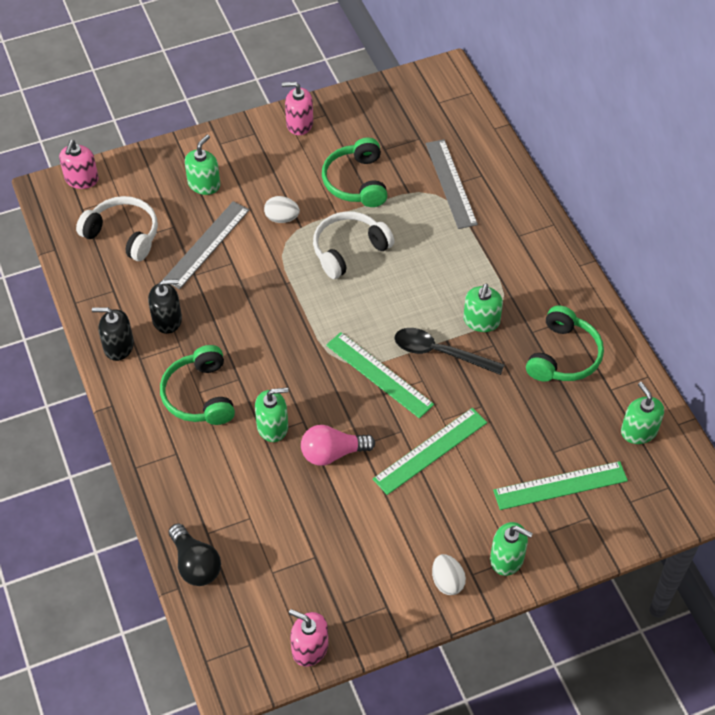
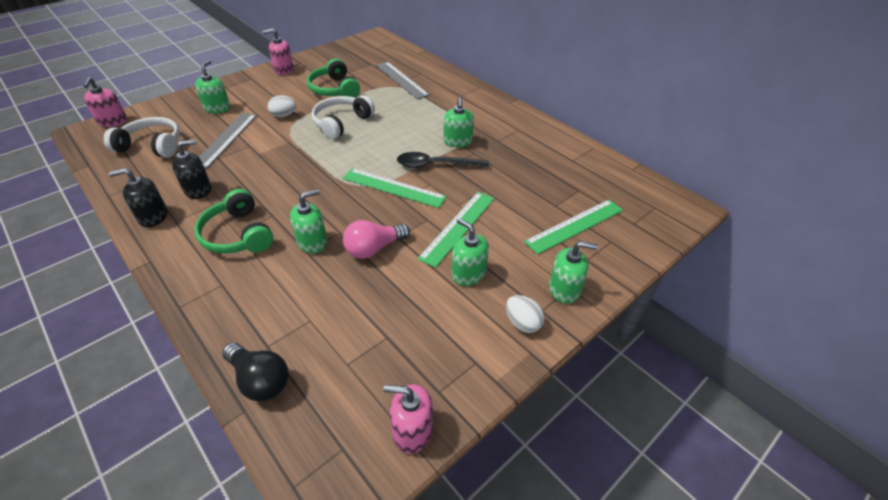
camera: 20 degrees left, 10 degrees down
(563, 356) = (527, 149): green headphones -> none
(639, 431) = (609, 179): green soap dispenser -> green soap dispenser (468, 274)

